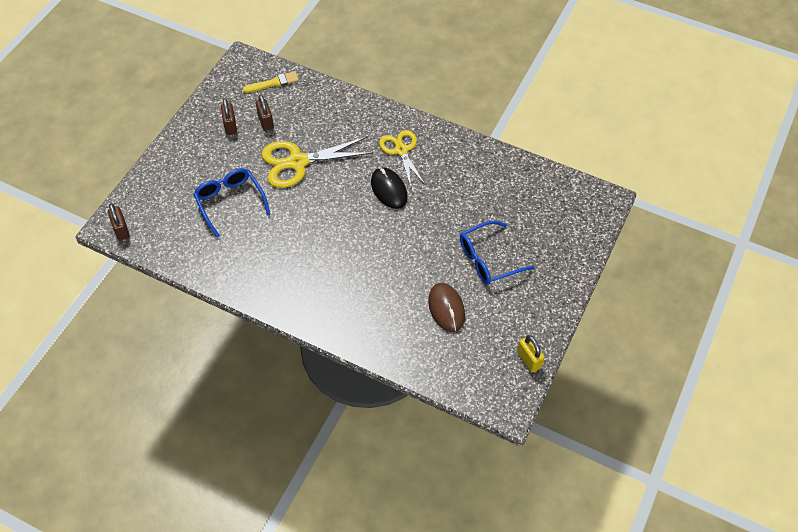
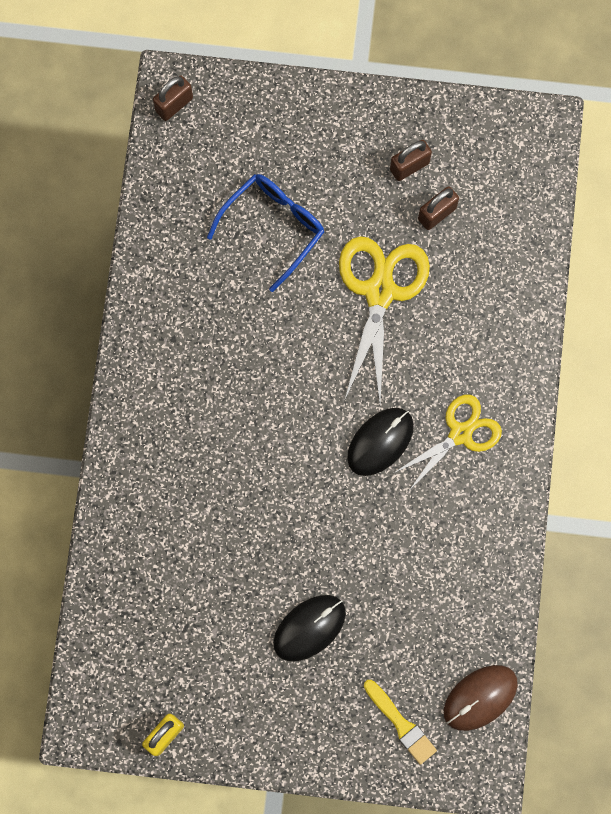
camera: 70 degrees right, 20 degrees up
(273, 83) = (516, 192): yellow brush -> yellow brush (401, 724)
(298, 162) = (380, 291): yellow scissors -> yellow scissors turned 45 degrees clockwise
(446, 308) = (206, 595): brown mouse -> brown mouse (480, 697)
(488, 259) = (309, 628): blue glasses -> black mouse

